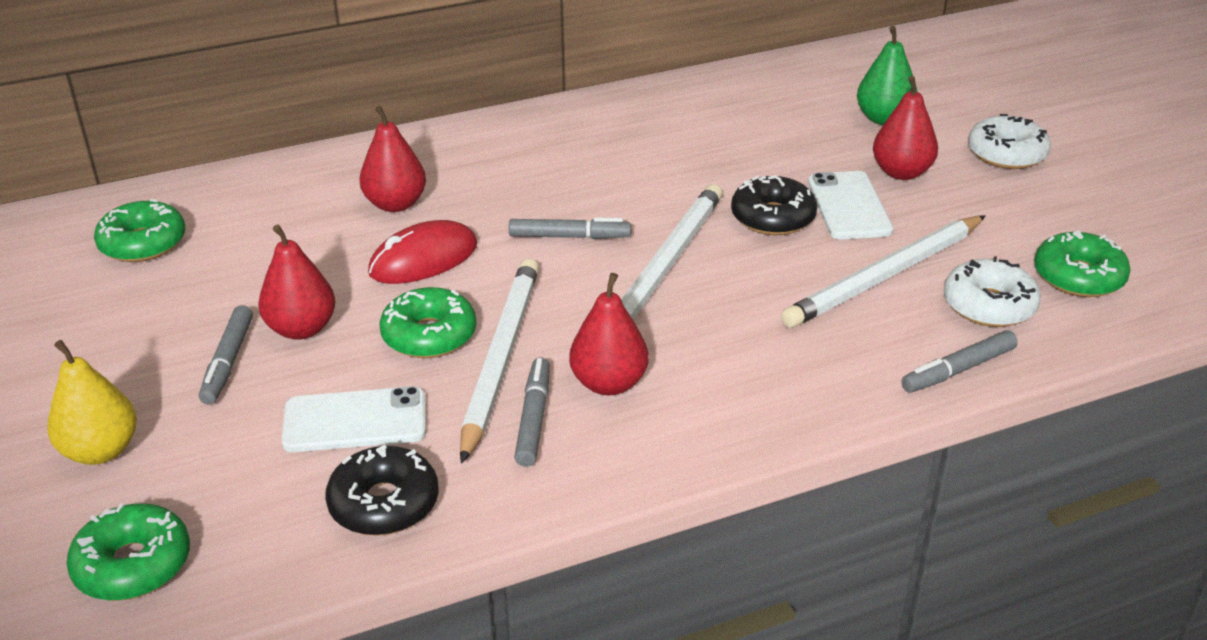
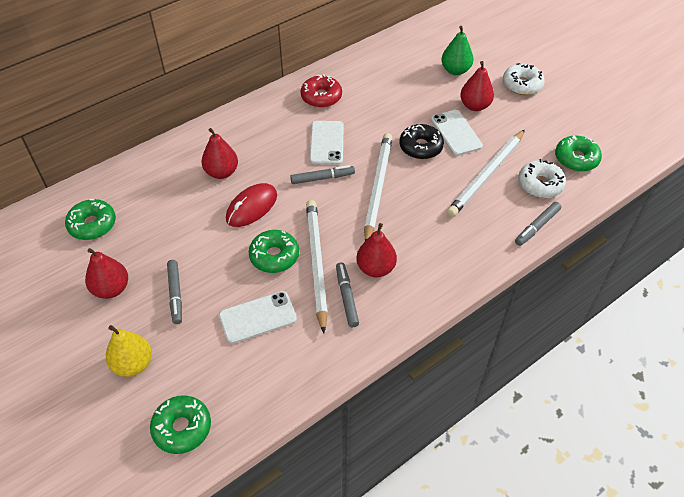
camera: 15 degrees left, 15 degrees up
(301, 329) = (205, 265): red pear -> red pear (111, 289)
(384, 503) = (293, 364): black donut -> none
(600, 189) = (326, 143): none -> white phone
(619, 125) = (321, 97): none -> red donut

